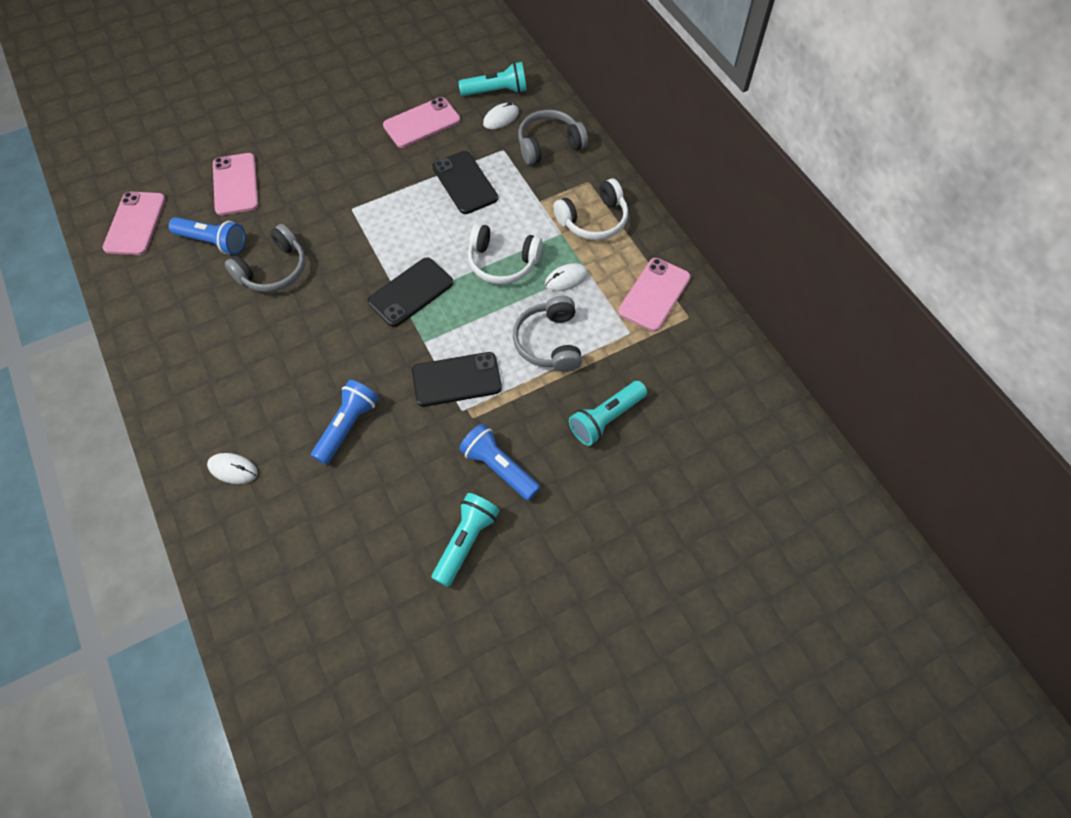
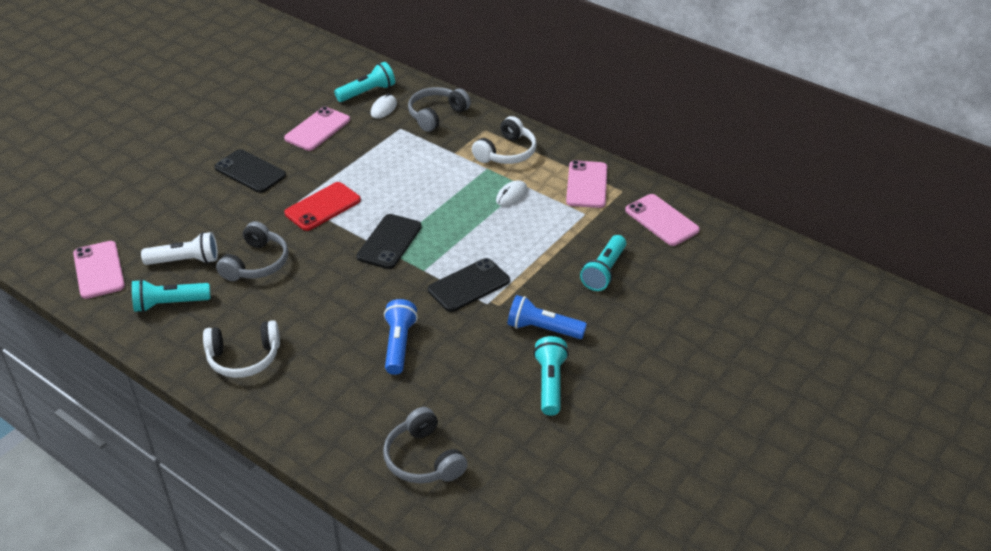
camera: 25 degrees left, 20 degrees down
(172, 288) = (169, 304): none -> turquoise flashlight
(213, 242) = (185, 261): blue flashlight -> white flashlight
(233, 469) = (319, 406): white mouse -> none
(235, 184) = (177, 216): pink phone -> pink phone (661, 220)
(372, 223) = (323, 207): none -> red phone
(465, 183) = (383, 158): black phone -> black phone (250, 171)
(502, 262) = (452, 200): white headphones -> white headphones (244, 358)
(549, 342) = (526, 239): grey headphones -> grey headphones (423, 459)

